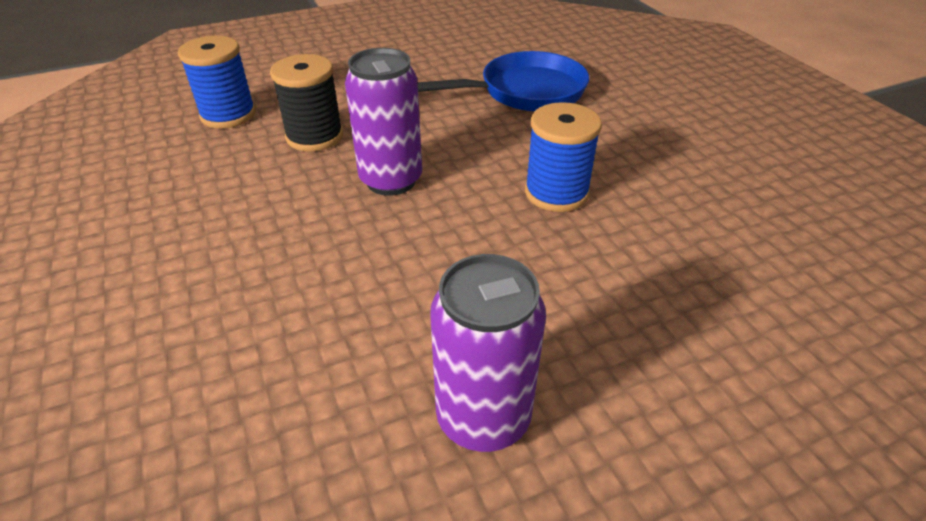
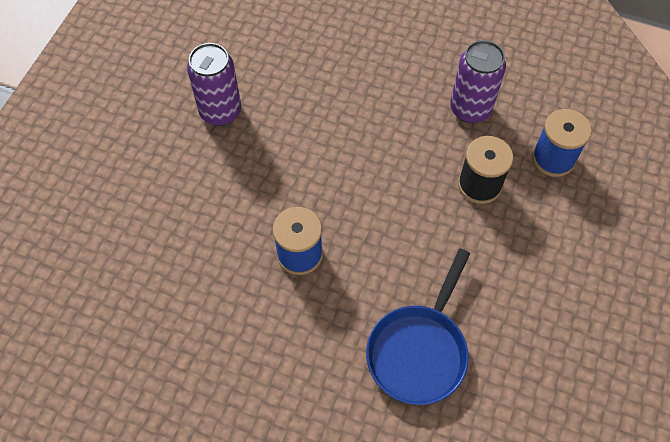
camera: 135 degrees right, 20 degrees up
(391, 180) = (393, 189): purple can -> purple can (470, 109)

